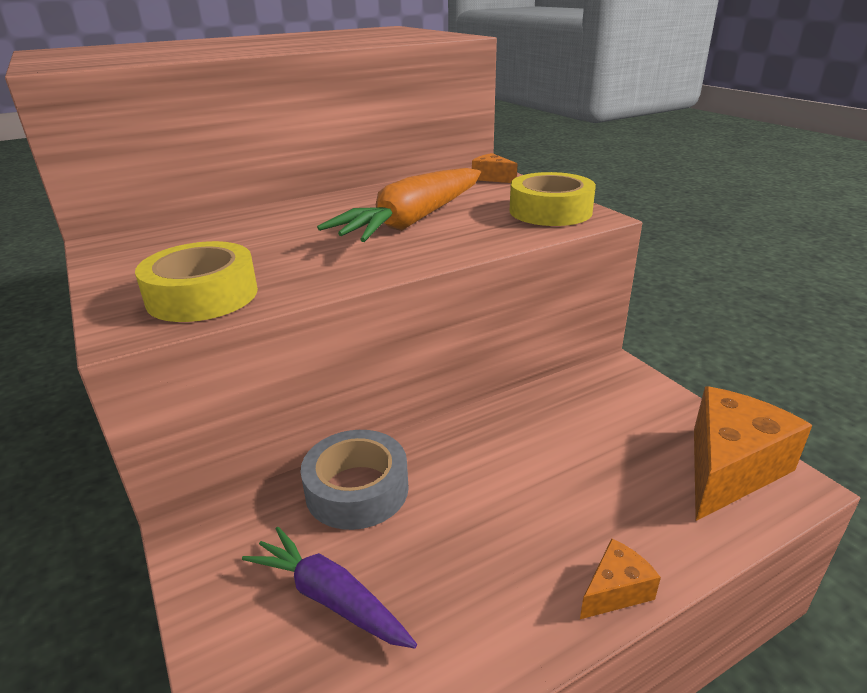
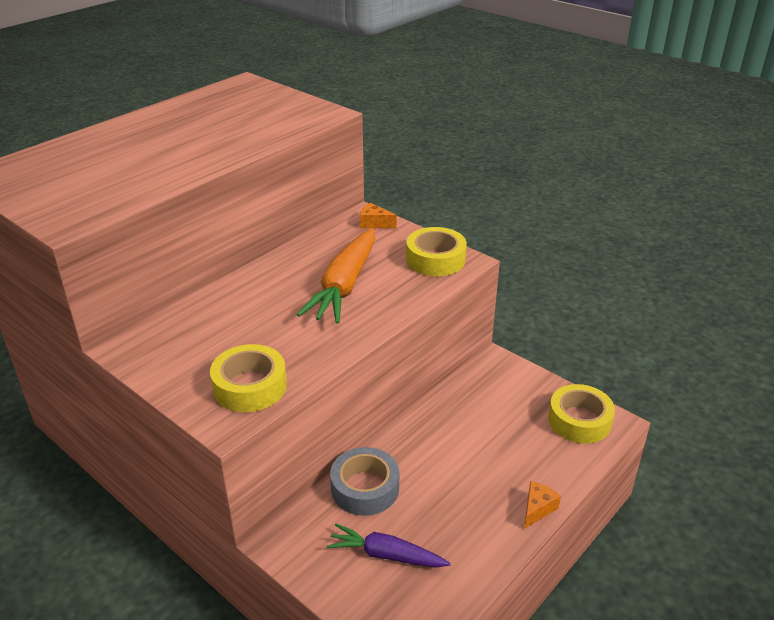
camera: 20 degrees left, 5 degrees up
(729, 468) = (579, 420): orange cheese -> yellow tape

